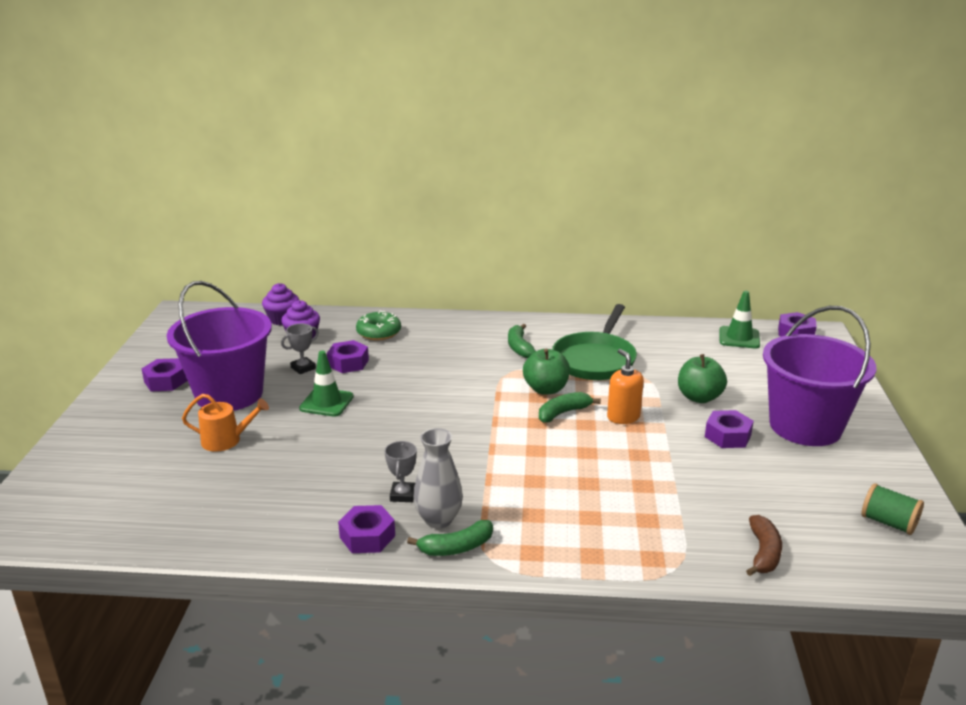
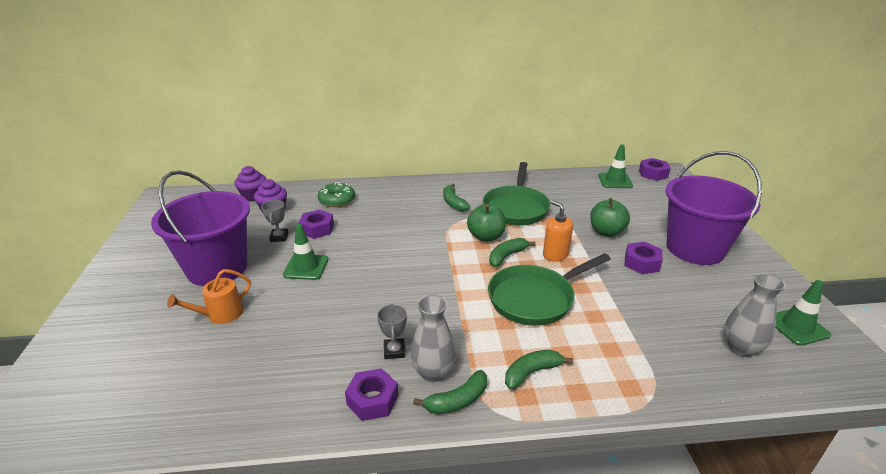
camera: 10 degrees left, 5 degrees up
(166, 381) = (156, 261): purple nut -> none
(226, 440) = (220, 314): orange watering can -> orange watering can turned 150 degrees clockwise
(303, 368) = (279, 237): grey trophy -> grey trophy turned 45 degrees counterclockwise
(547, 532) = (531, 372): none -> green banana
(580, 460) = (535, 298): none -> green pan
(763, 553) = (717, 369): brown banana -> none
(804, 536) = (740, 348): none -> grey vase
(888, 523) = (797, 327): green spool -> green traffic cone

